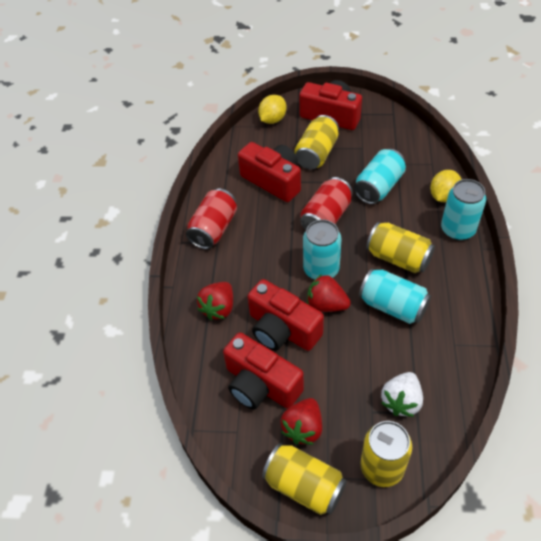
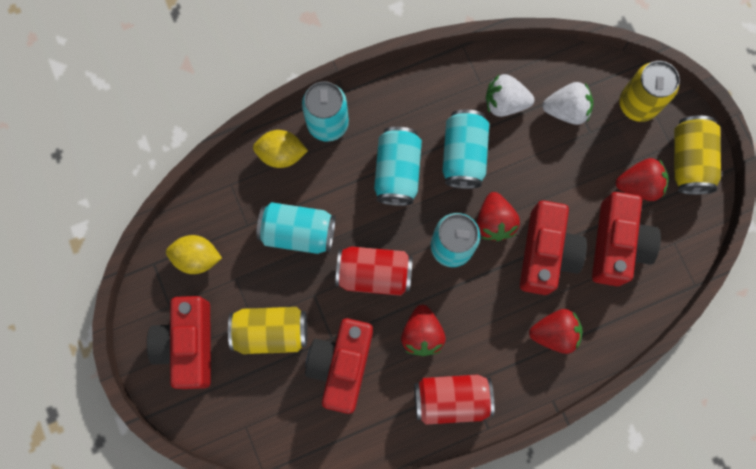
camera: 120 degrees left, 25 degrees up
(267, 229) = (422, 334): none -> red strawberry
(272, 119) = (228, 422): yellow lemon -> yellow lemon (197, 258)
(398, 258) = (397, 172): yellow can -> turquoise can
(428, 355) = (505, 103): none -> white strawberry

